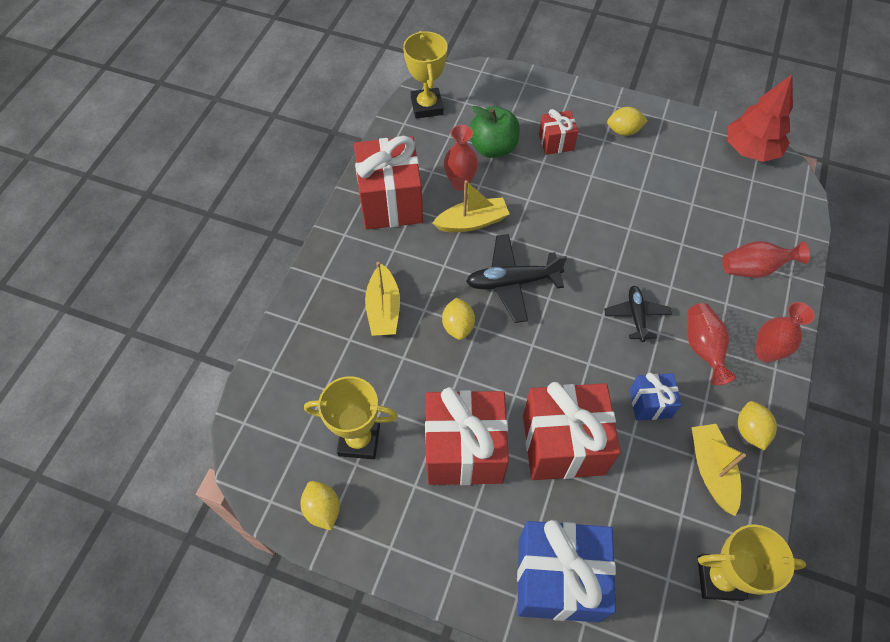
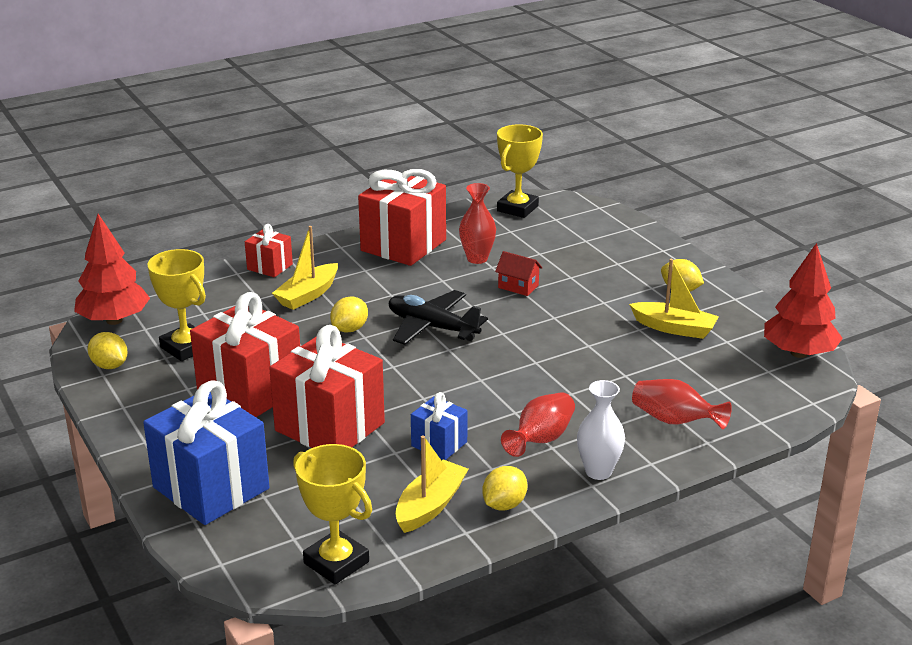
camera: 40 degrees right, 30 degrees down
(261, 452) = (114, 320): none -> red tree
(323, 509) = (110, 366): yellow lemon -> yellow lemon turned 60 degrees counterclockwise
(472, 222) = (452, 282): yellow boat -> yellow boat (674, 328)
(493, 148) = (538, 252): green apple -> none
(521, 196) = (518, 286): none -> red house
(556, 142) = (601, 271): red gift -> red gift (270, 267)
(636, 316) = (510, 393): black plane -> none
(765, 353) = (598, 471): red vase -> white vase

